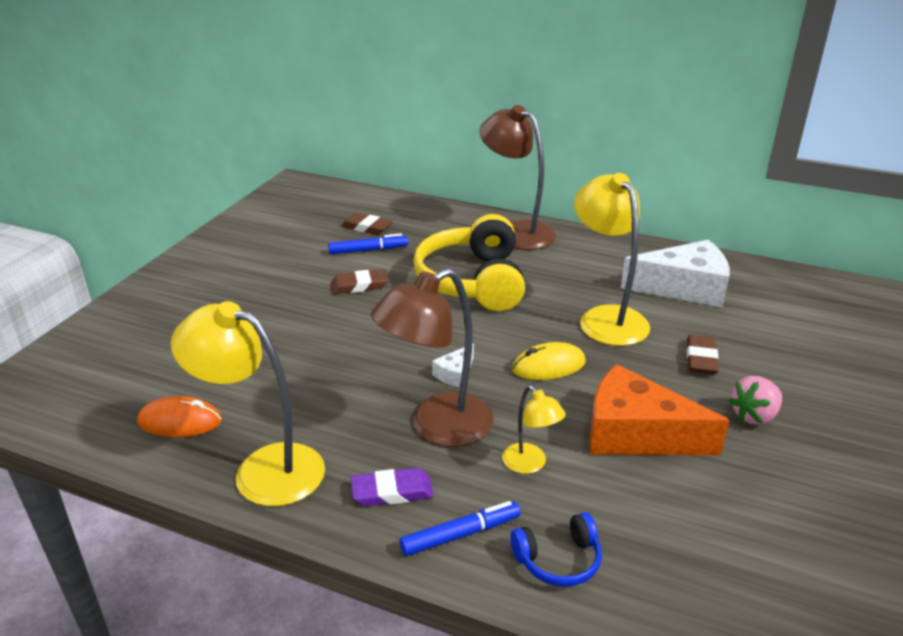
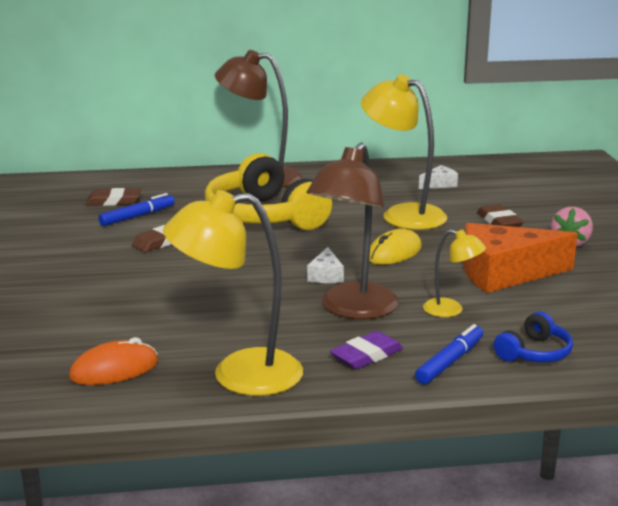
camera: 30 degrees left, 10 degrees down
(684, 288) = (439, 184): white cheese -> white cheese, size x0.44

